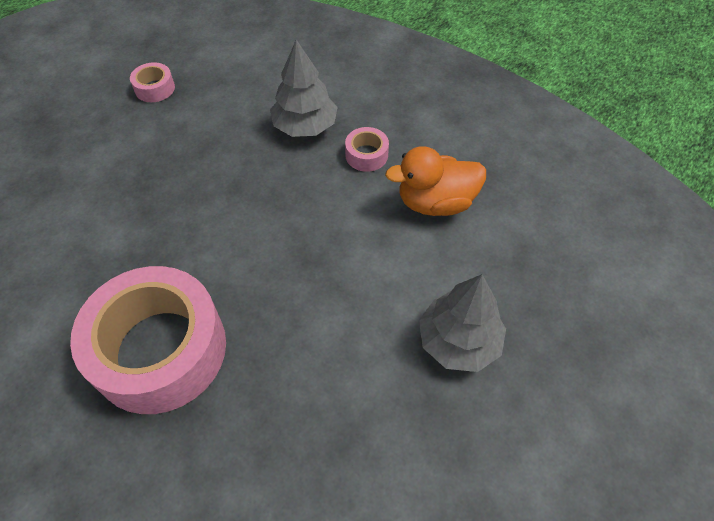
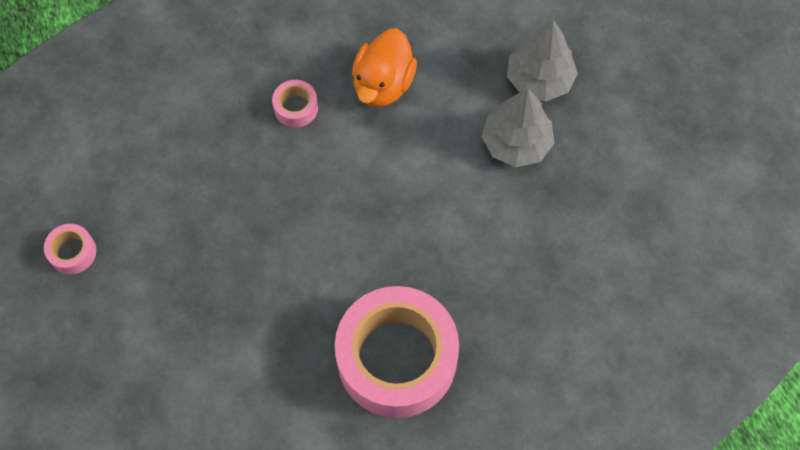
camera: 60 degrees left, 10 degrees up
(305, 126) = (225, 140): grey tree -> grey tree (539, 79)

